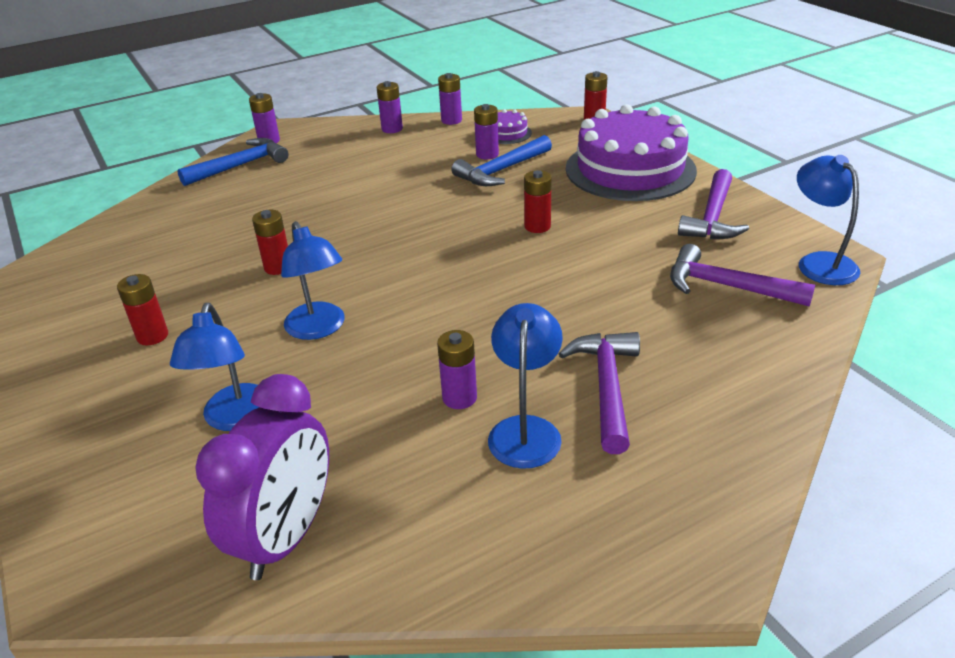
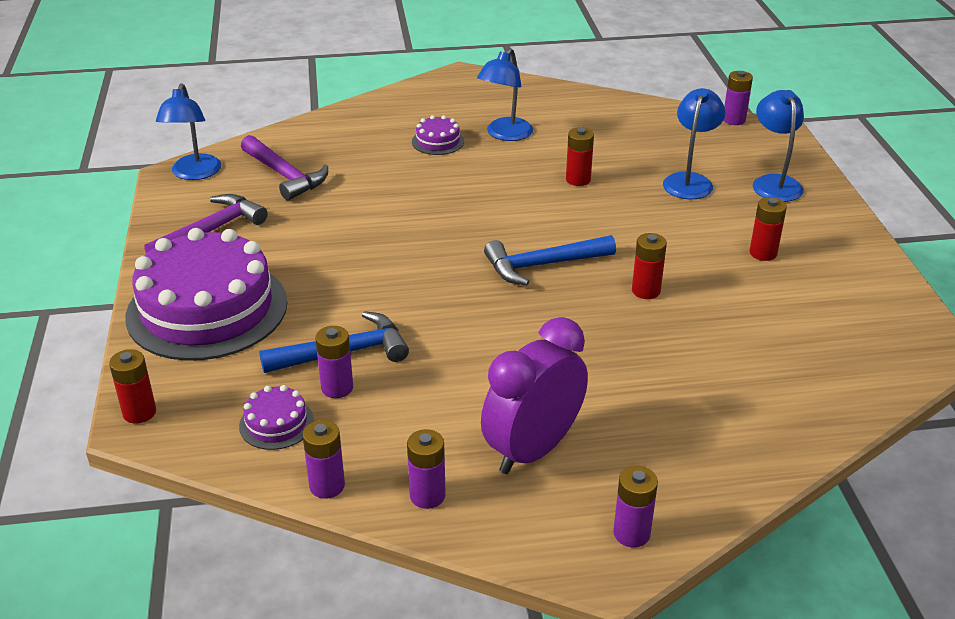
camera: 160 degrees left, 0 degrees up
(240, 166) = (682, 479): blue hammer -> blue hammer (543, 265)
(286, 537) = (661, 124): purple clock -> purple clock (532, 450)
(319, 329) = (618, 224): blue lamp -> blue lamp (774, 183)
(459, 398) = (534, 158): purple battery -> purple battery (734, 120)
(537, 226) = (373, 266): red battery -> red battery (578, 180)
(607, 388) = (438, 141): purple hammer -> purple cake

